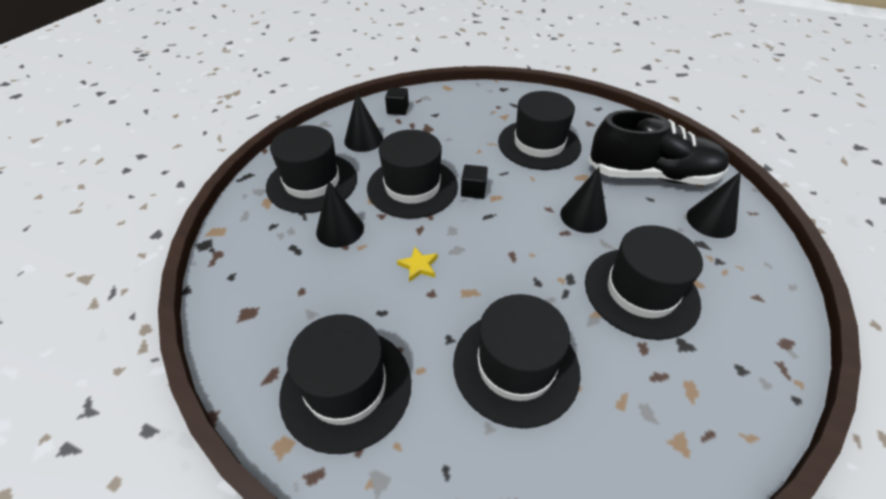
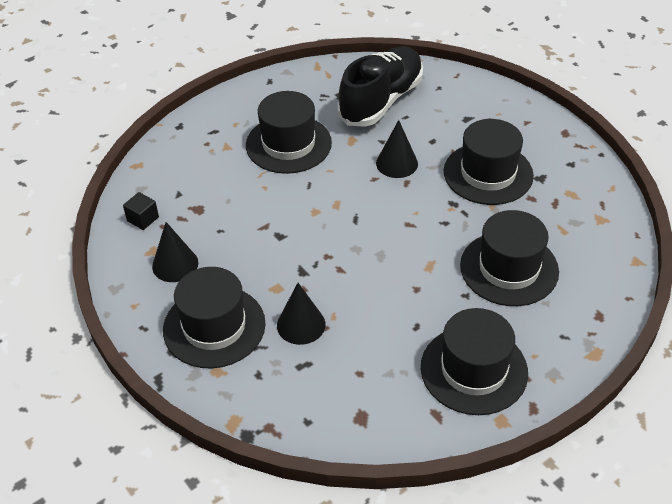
camera: 60 degrees left, 0 degrees up
(412, 187) = (280, 253): black hat -> none
(418, 266) = (382, 286): yellow star -> none
(473, 190) = (317, 214): black cube -> none
(711, 221) = (450, 100): black cone -> none

